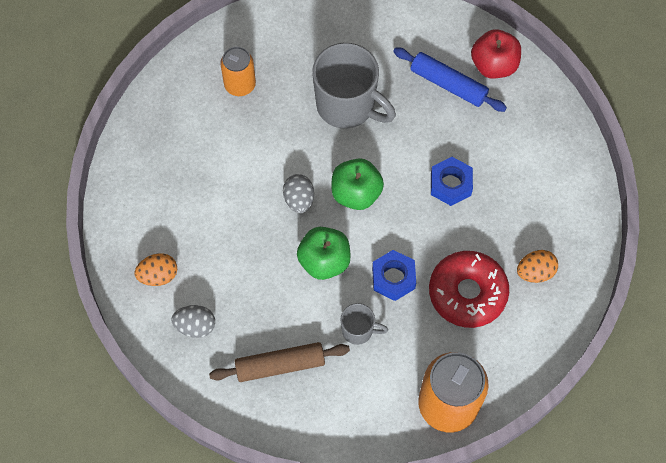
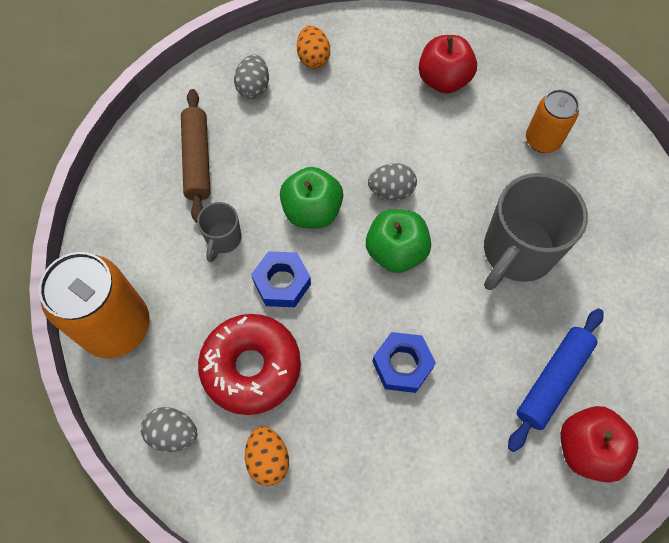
camera: 95 degrees right, 0 degrees up
(180, 162) = (443, 80): none -> red apple
(527, 343) = (173, 433): none -> grey egg

